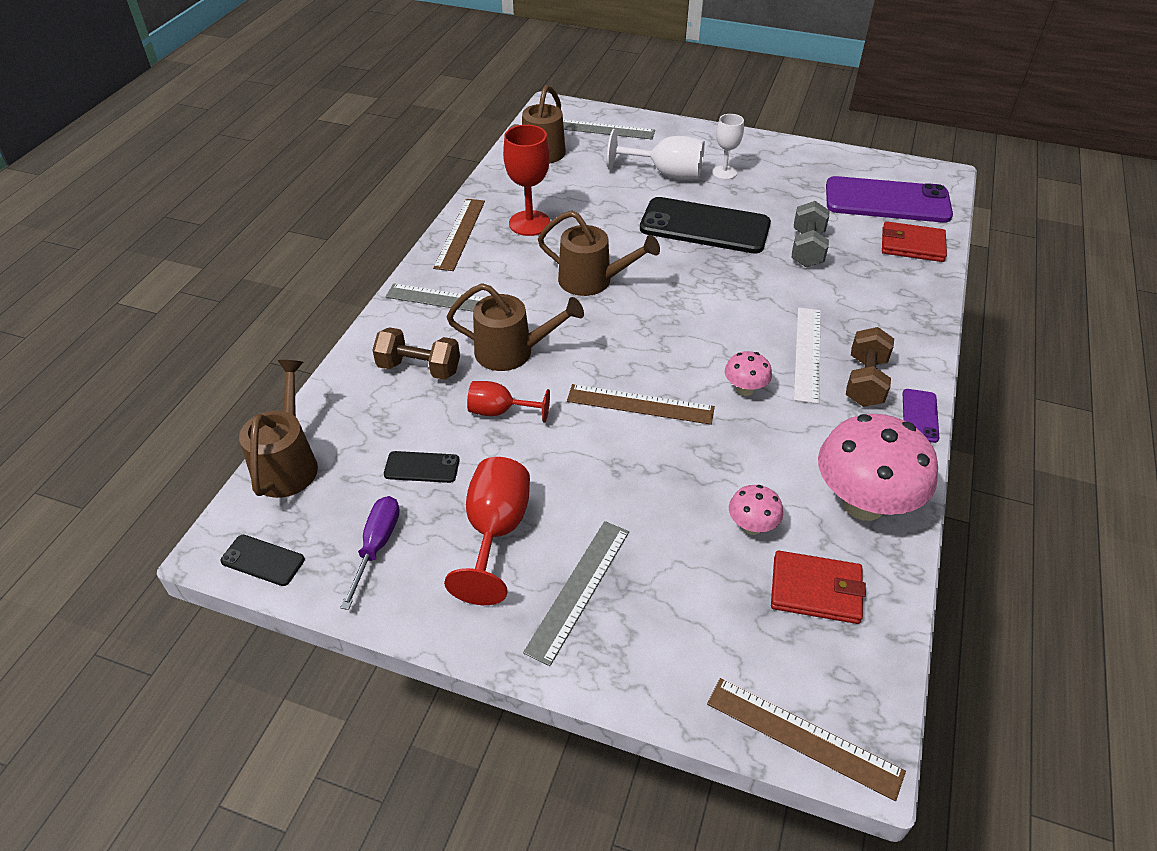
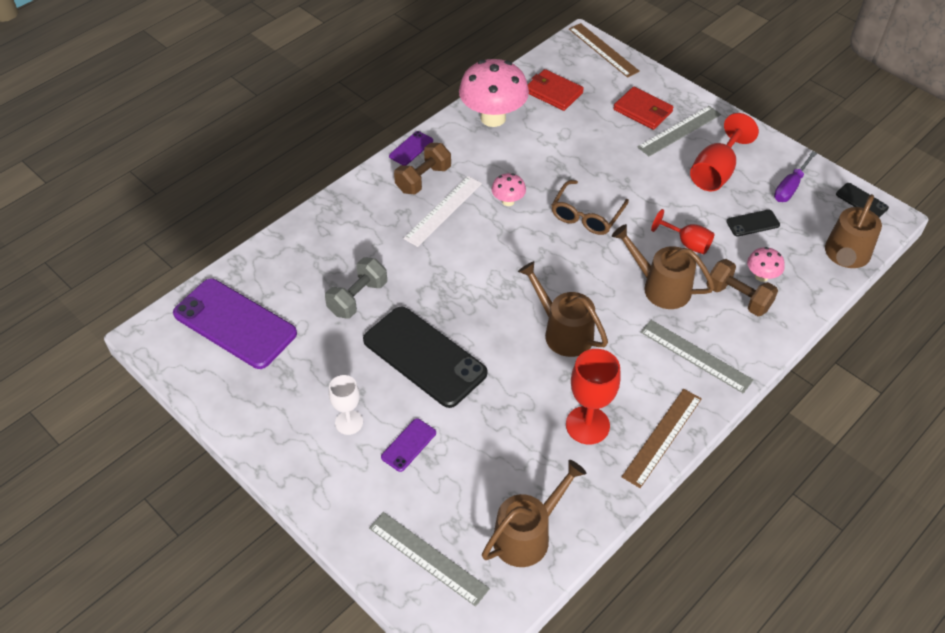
camera: 155 degrees left, 5 degrees up
(422, 467) = (752, 223): black phone -> black phone turned 45 degrees counterclockwise
(640, 404) = (586, 215): brown ruler -> brown glasses
(666, 174) = (408, 445): white goblet -> purple phone
(752, 526) = (565, 128): pink mushroom -> pink mushroom (761, 276)
(912, 245) = (269, 269): red wallet -> red wallet (643, 111)

